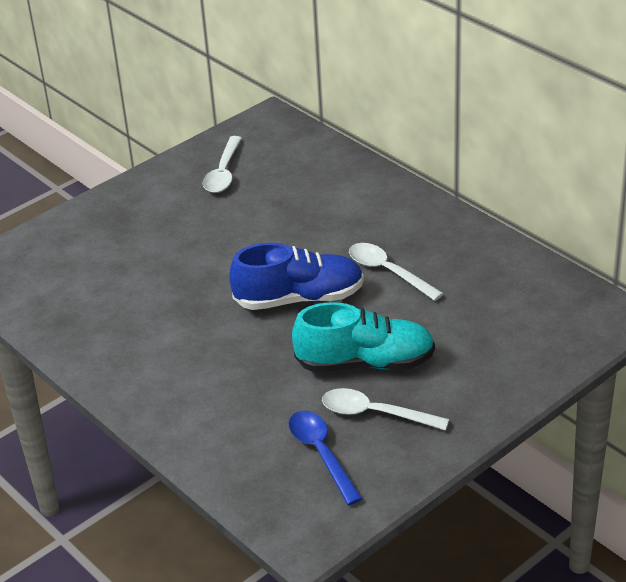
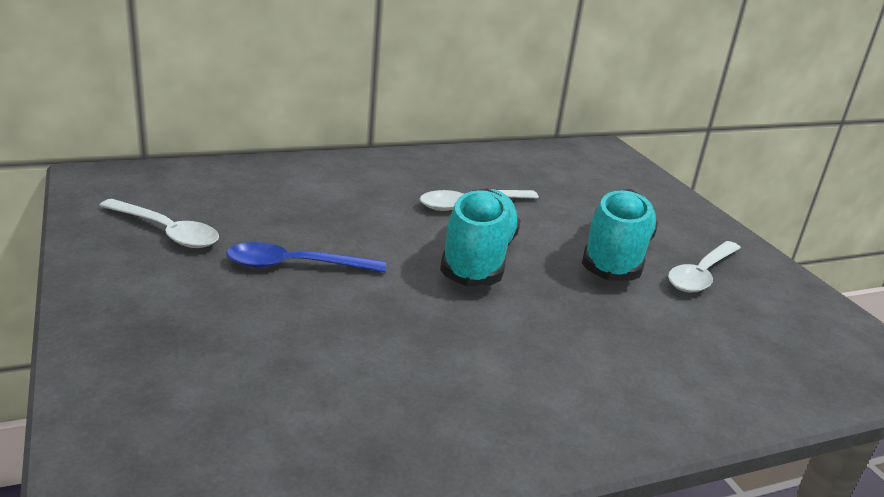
camera: 75 degrees left, 10 degrees down
(299, 299) = (478, 259): blue shoe -> turquoise shoe
(321, 454) = (762, 321): blue spoon -> blue spoon (295, 266)

